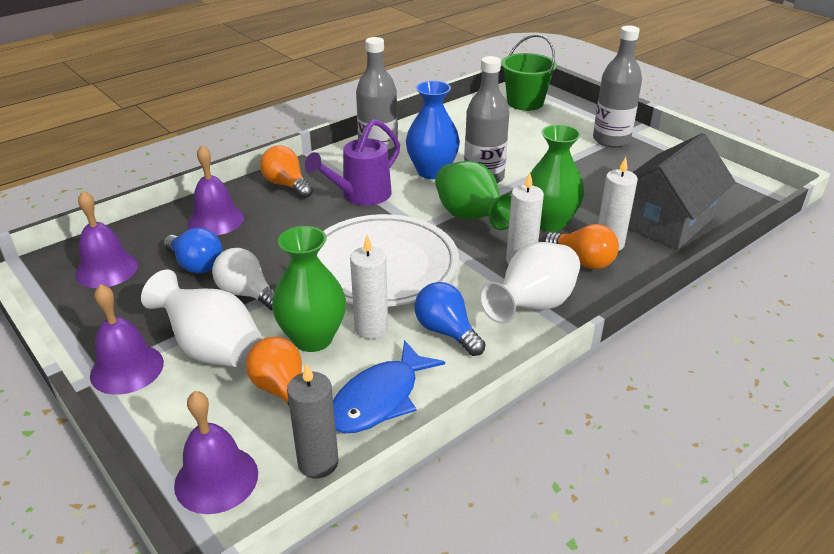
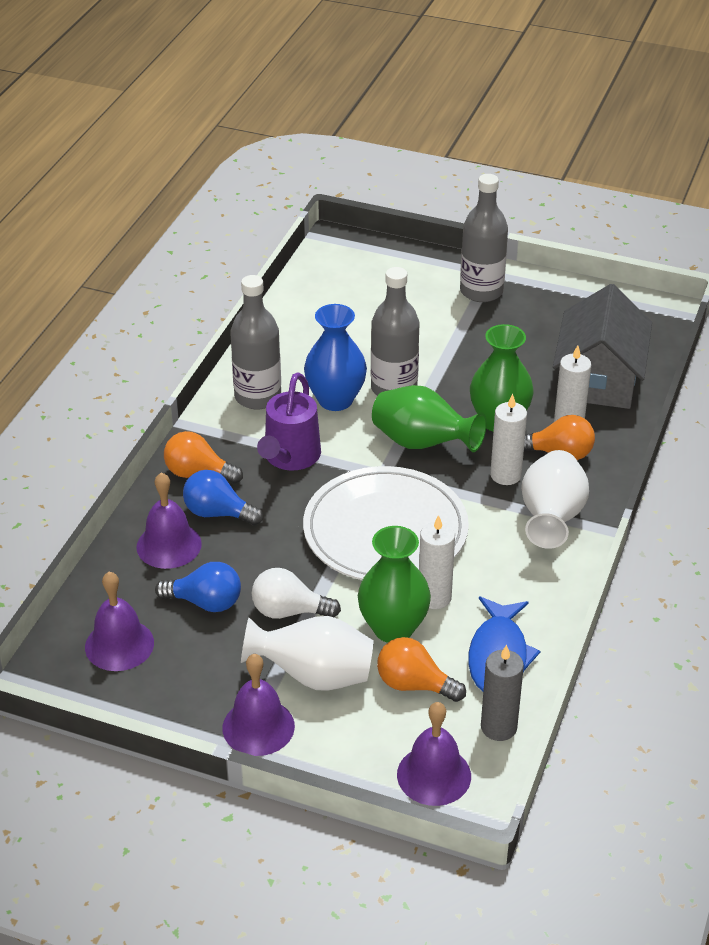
camera: 30 degrees left, 5 degrees up
(446, 332) = (500, 573): blue light bulb -> blue light bulb (218, 513)
(525, 102) = (353, 265): green bucket -> none

